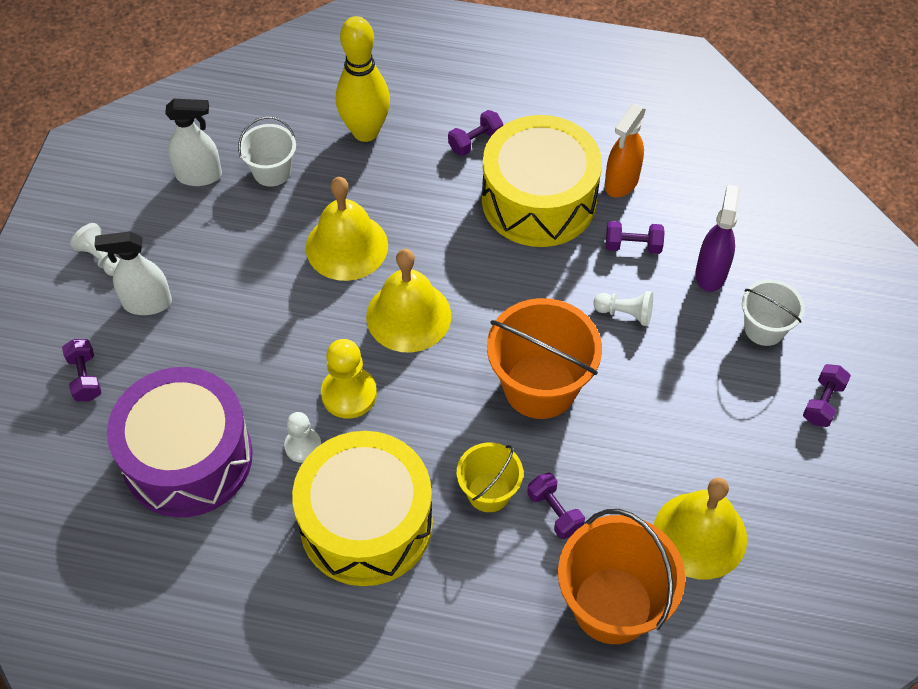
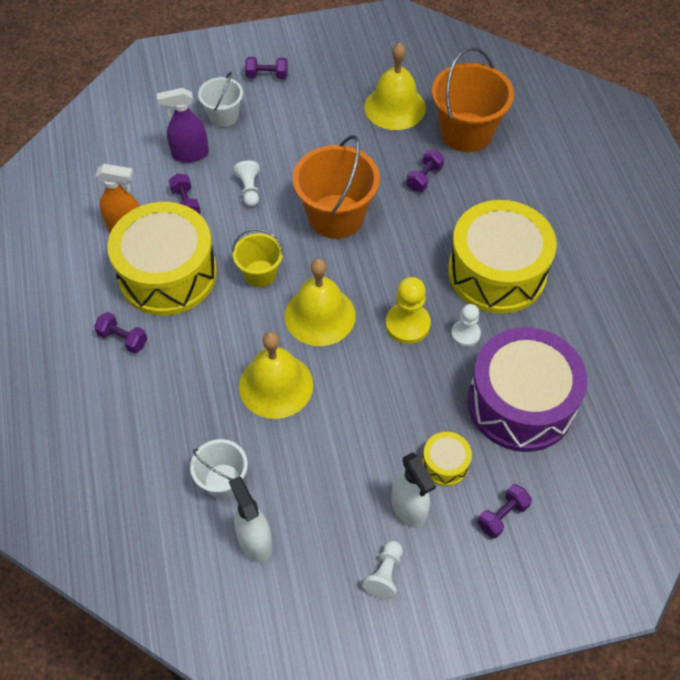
camera: 115 degrees left, 0 degrees up
(169, 354) = (445, 464): none -> yellow drum
(365, 131) = (145, 426): yellow bowling pin -> none
(488, 492) = (432, 215): yellow bucket -> yellow bucket (260, 273)

